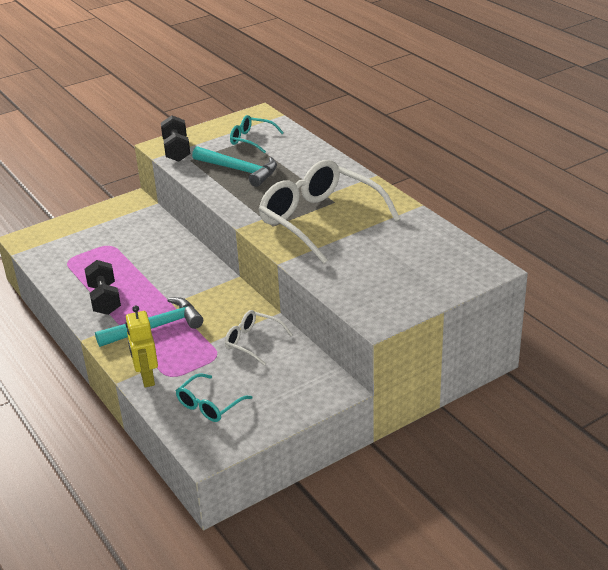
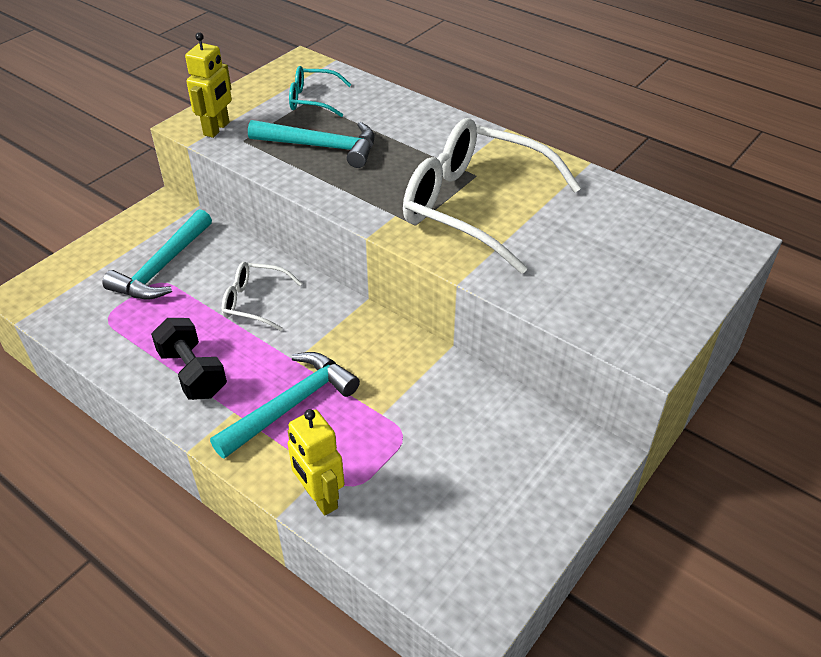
camera: 20 degrees left, 10 degrees up
(115, 237) = (162, 267): none -> turquoise hammer
(176, 150) = (217, 129): black dumbbell -> yellow robot
(209, 405) = (436, 525): turquoise glasses -> none
(252, 342) = (441, 401): white glasses -> white glasses (254, 302)

